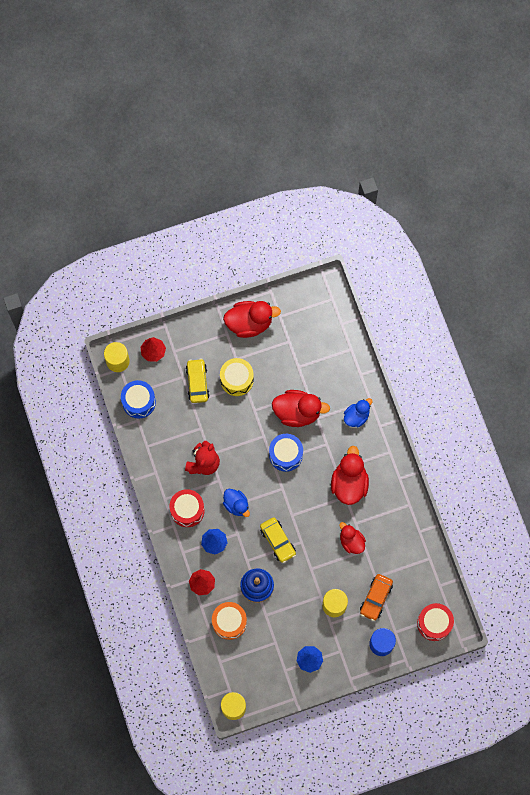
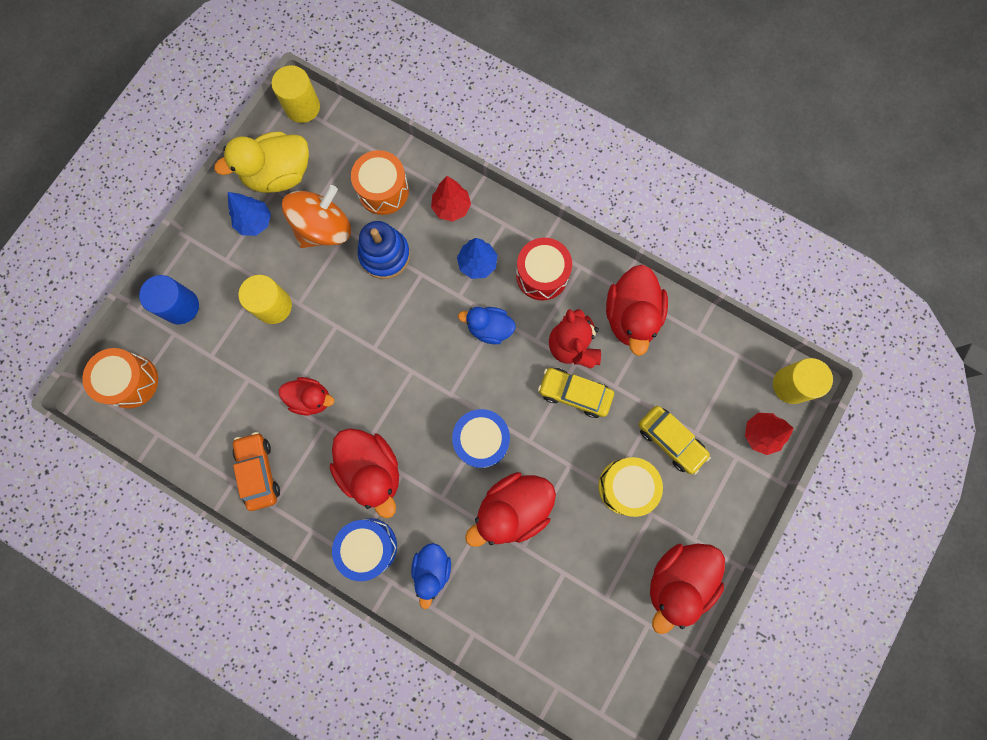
camera: 140 degrees right, 5 degrees up
(139, 402) = (717, 355): blue drum -> blue drum (368, 546)
(162, 454) = (631, 316): none -> red duck
(276, 626) = (324, 229): none -> orange spinning top
(276, 677) = (279, 175): none -> yellow duck
(278, 541) = (403, 326): yellow car -> yellow car (574, 394)
(376, 598) = (227, 354): orange car -> orange car (259, 471)
(434, 623) = (131, 381): red drum -> orange drum

